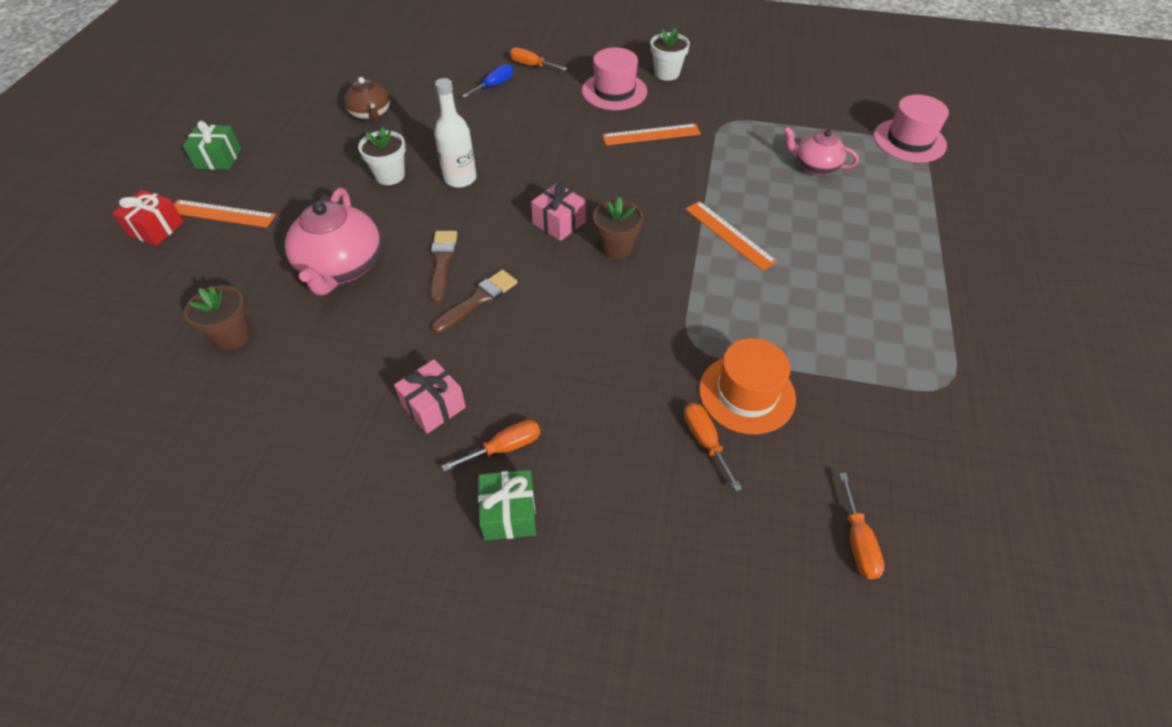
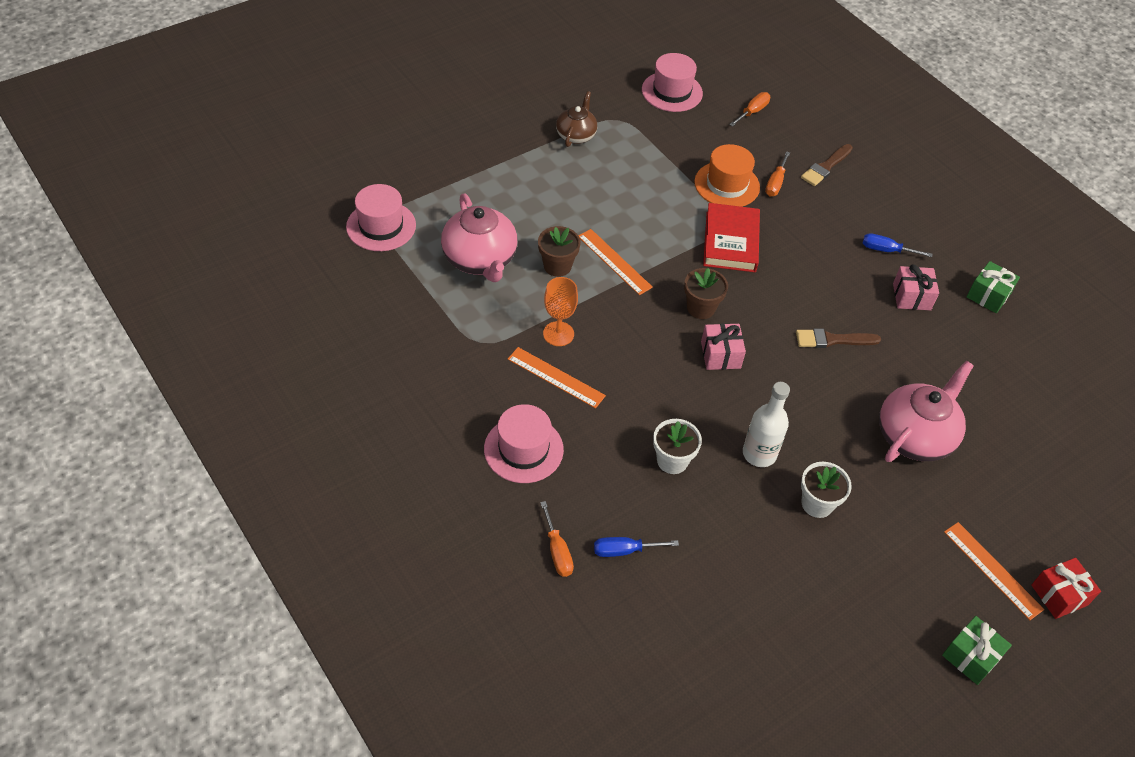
camera: 140 degrees left, 0 degrees up
(233, 335) = (1023, 434): brown flower pot -> brown flower pot (557, 266)
(371, 114) = (781, 606): brown teapot -> brown teapot (576, 135)
(442, 262) = (835, 386): brown brush -> brown brush (825, 167)
(504, 447) = (886, 250): orange screwdriver -> blue screwdriver
(509, 513) = (908, 223): green gift -> green gift (988, 295)
(665, 328) = (730, 241): none -> red book
(667, 73) = (448, 432): white flower pot -> white flower pot (672, 460)
(689, 159) = (558, 334): none -> orange goblet
(729, 235) = (614, 261): orange ruler -> orange ruler turned 45 degrees counterclockwise
(815, 166) = (480, 259): pink teapot -> pink teapot, size x1.66
(970, 483) = (672, 92): none -> pink hat

